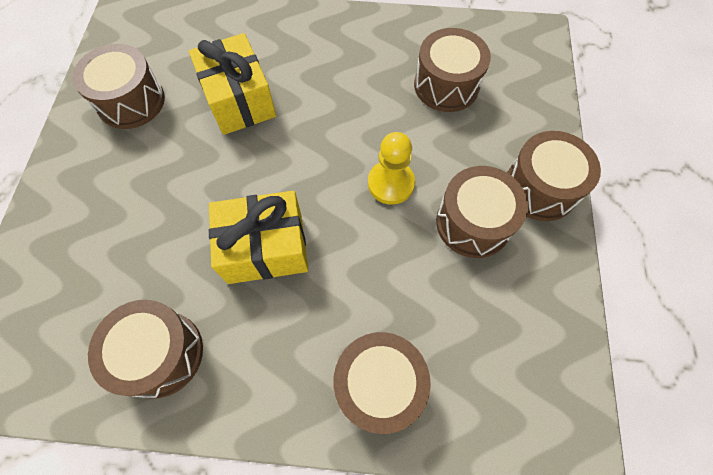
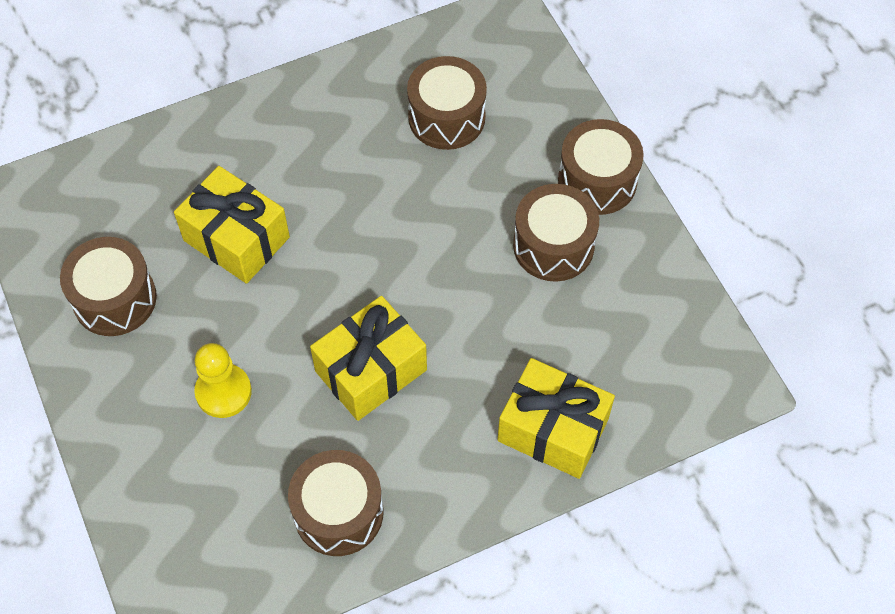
camera: 30 degrees left, 5 degrees down
(378, 385) = (553, 430): brown drum -> yellow gift
(391, 183) = (452, 247): yellow pawn -> yellow pawn (223, 392)

